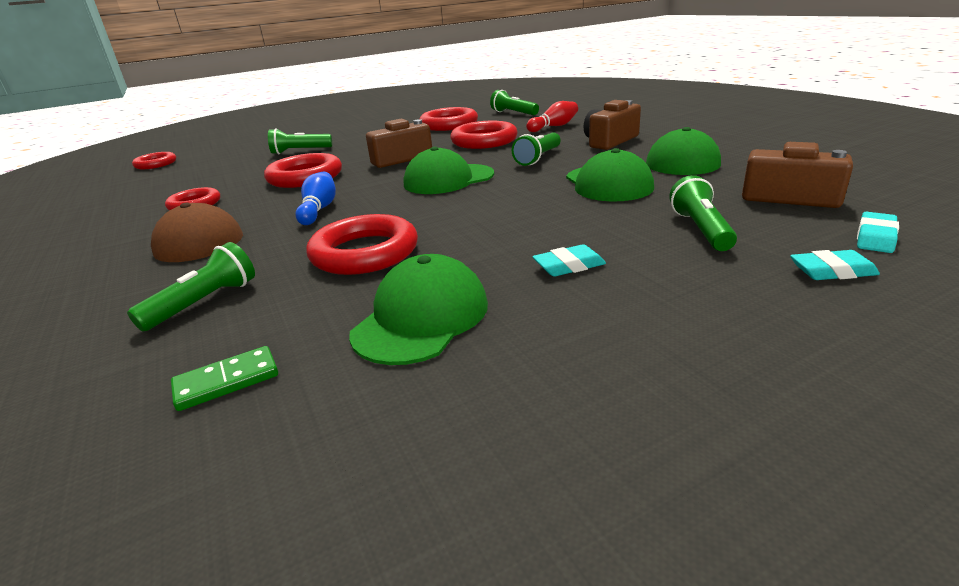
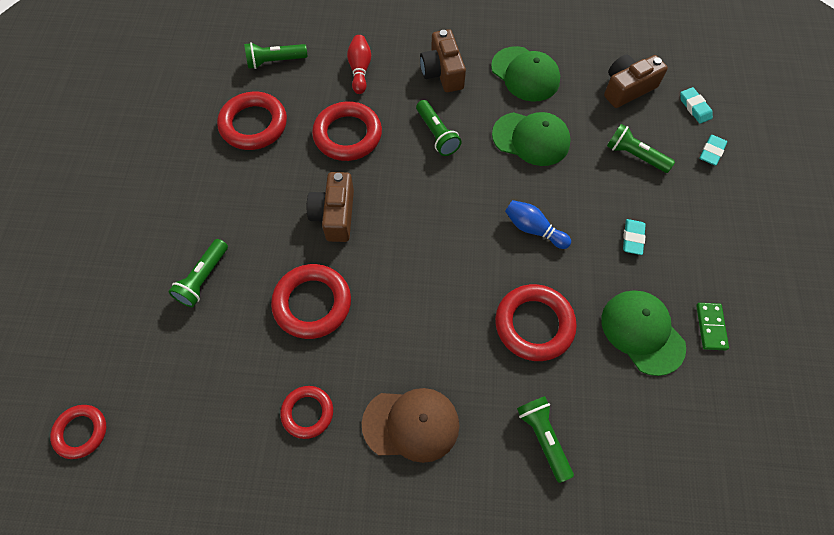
camera: 60 degrees left, 35 degrees up
(227, 381) = (648, 441): green domino -> green domino (710, 327)
(319, 210) = (419, 322): blue bowling pin -> blue bowling pin (533, 229)
(448, 179) = (430, 212): green cap -> none

